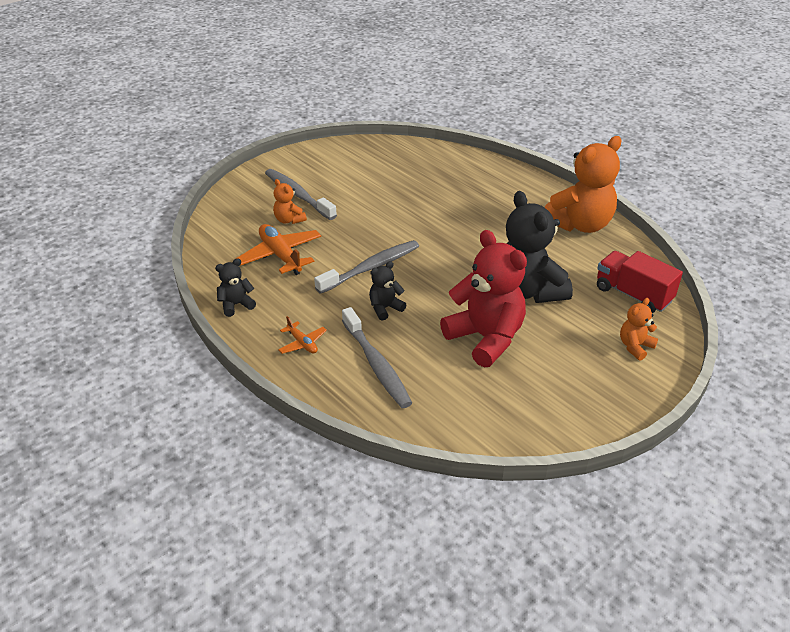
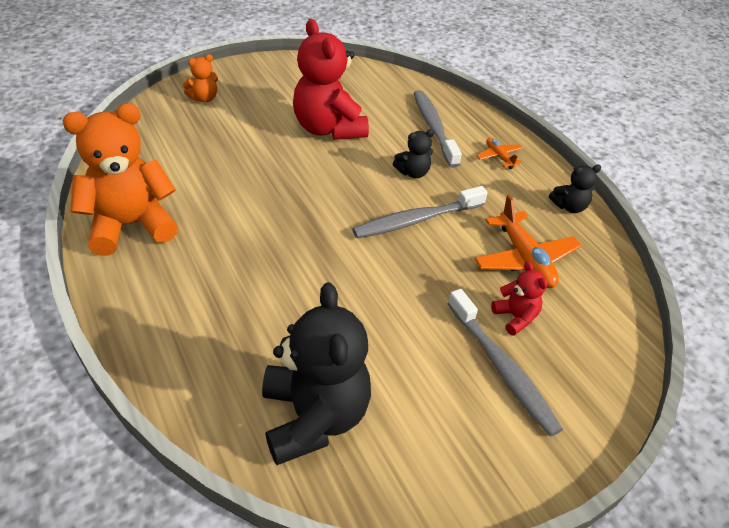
camera: 170 degrees left, 5 degrees up
(289, 220) = (515, 317): orange teddy bear -> red teddy bear
(528, 290) = (258, 160): black teddy bear -> black teddy bear (314, 417)
(633, 294) = (159, 136): red truck -> none

